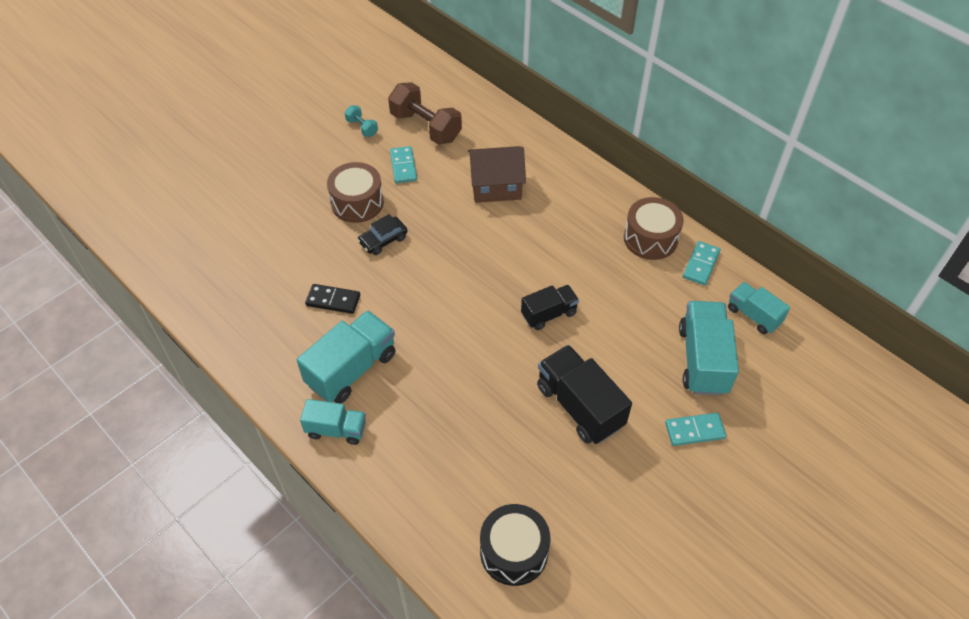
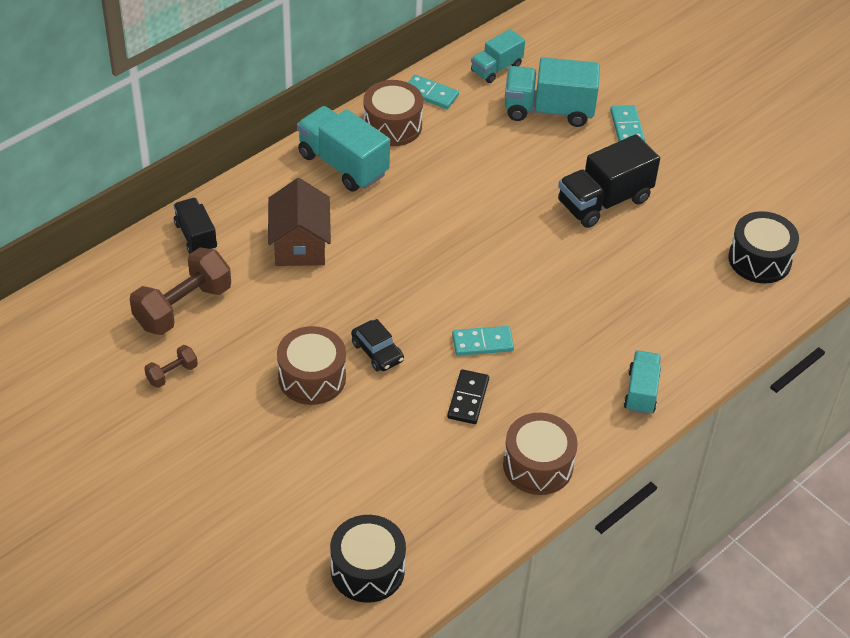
camera: 90 degrees left, 5 degrees down
(177, 244) = (367, 570): none -> black drum
(261, 349) = (538, 465): none -> brown drum
(352, 369) = (564, 380): turquoise truck -> turquoise truck (343, 164)
(362, 127) = (172, 374): turquoise dumbbell -> brown dumbbell
(403, 166) = (253, 331): turquoise domino -> turquoise domino (482, 343)
(549, 314) = (492, 214): black truck -> black truck (196, 236)

